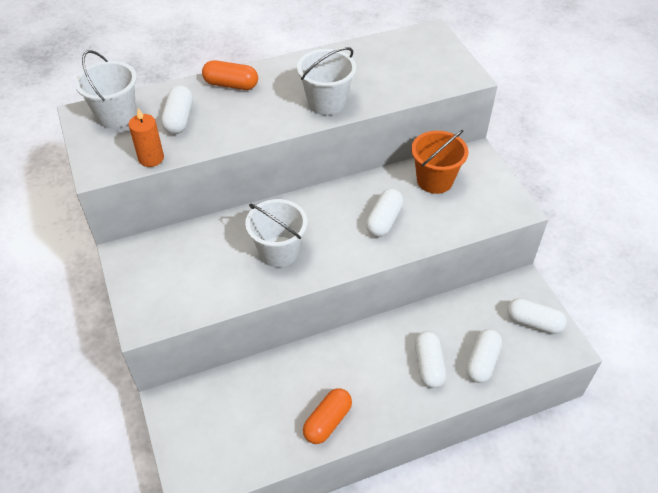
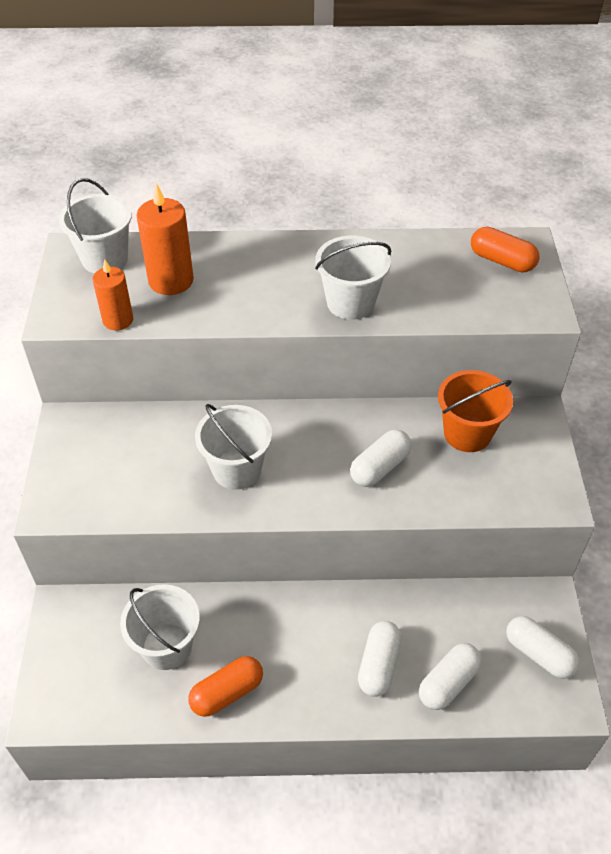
camera: 20 degrees right, 0 degrees up
(179, 119) = (171, 280): white capsule -> orange candle
(231, 85) = (249, 253): orange capsule -> orange capsule (502, 261)
(266, 403) = (167, 646): none -> white bucket

